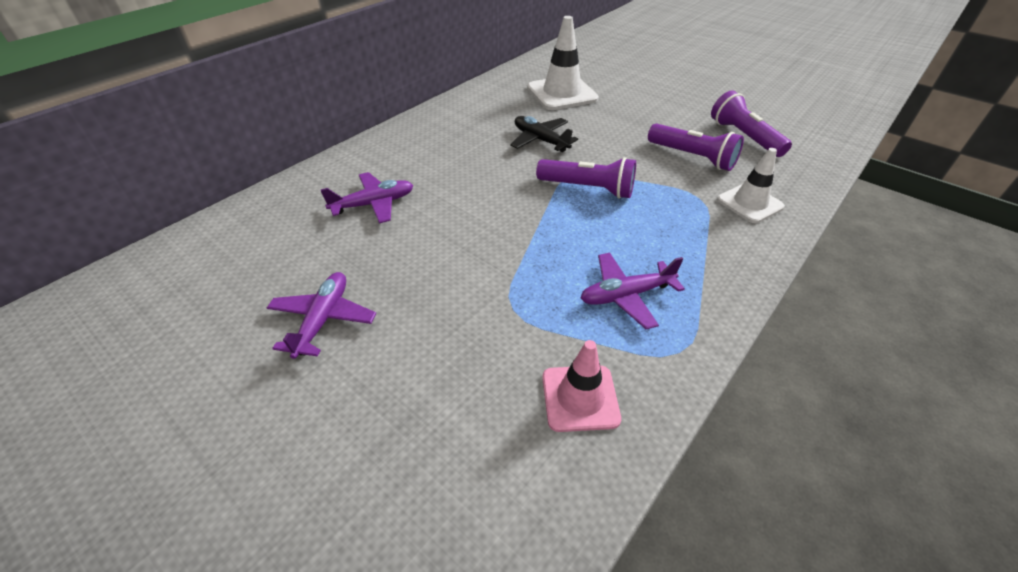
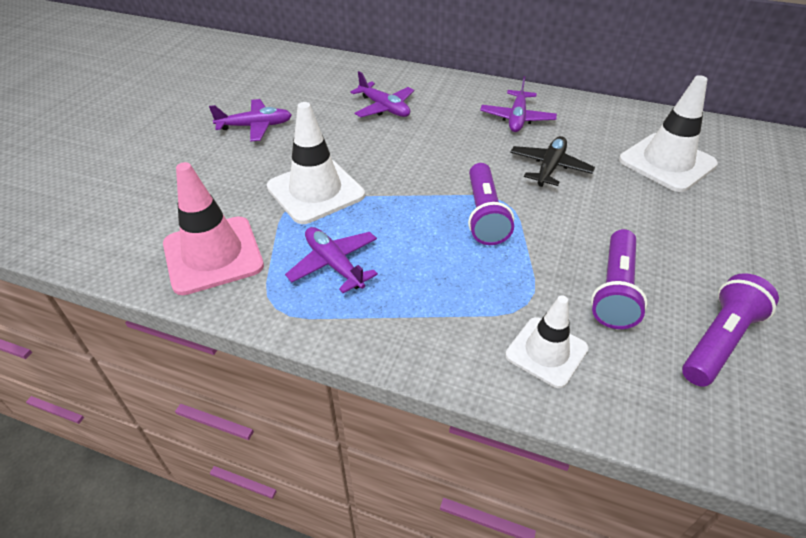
camera: 70 degrees right, 0 degrees up
(458, 134) = (517, 118): none -> purple plane
(499, 287) = (315, 191): none -> white traffic cone
(580, 398) = (213, 255): pink traffic cone -> pink traffic cone, size x1.56

